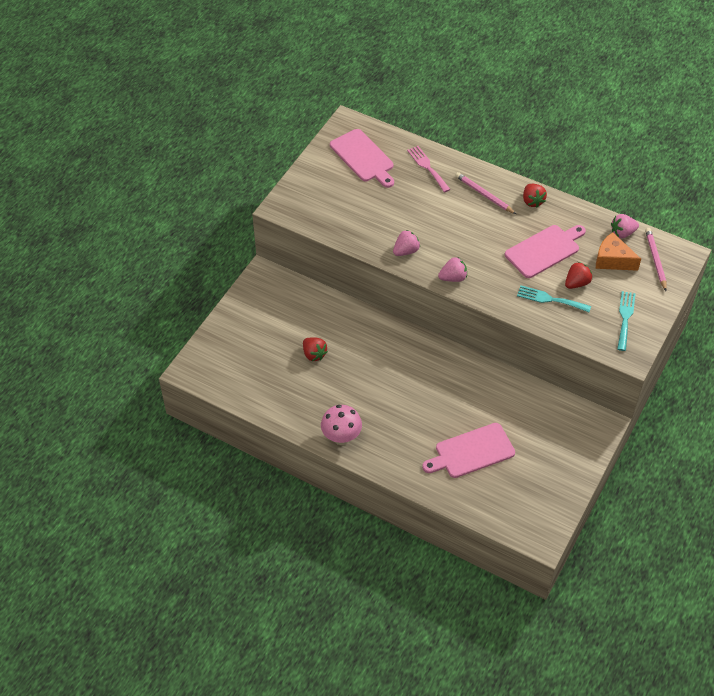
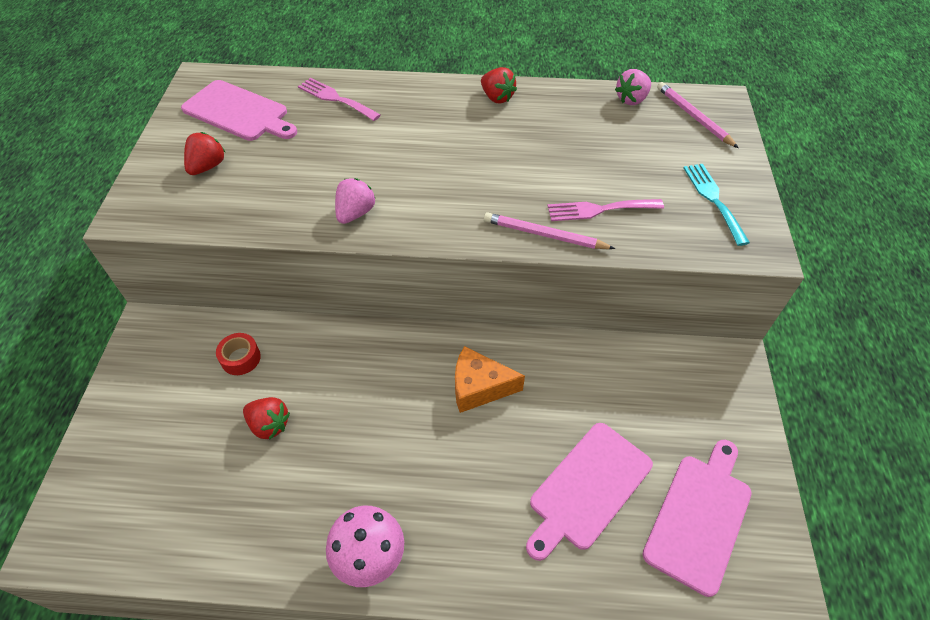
camera: 25 degrees left, 0 degrees up
(310, 312) = (241, 358): none -> red tape
(453, 278) = (445, 227): pink strawberry -> none
(484, 195) = (429, 108): pink pencil -> pink pencil (544, 235)
(544, 250) = (549, 150): pink cutting board -> pink cutting board (699, 517)
(550, 299) = (599, 210): turquoise fork -> pink fork
(576, 283) = (619, 176): red strawberry -> red strawberry (207, 166)
(612, 260) = (643, 133): orange cheese -> orange cheese (479, 387)

